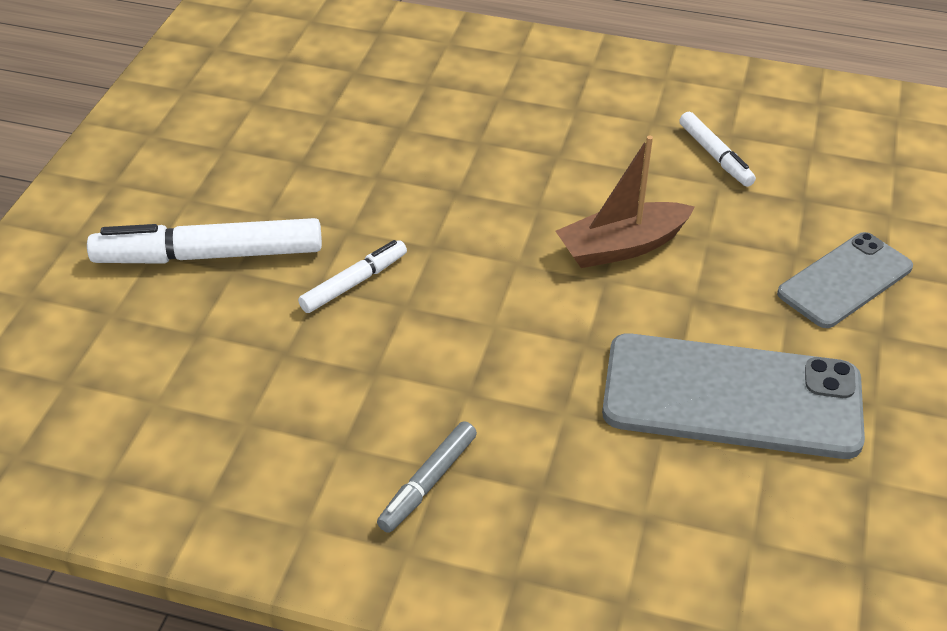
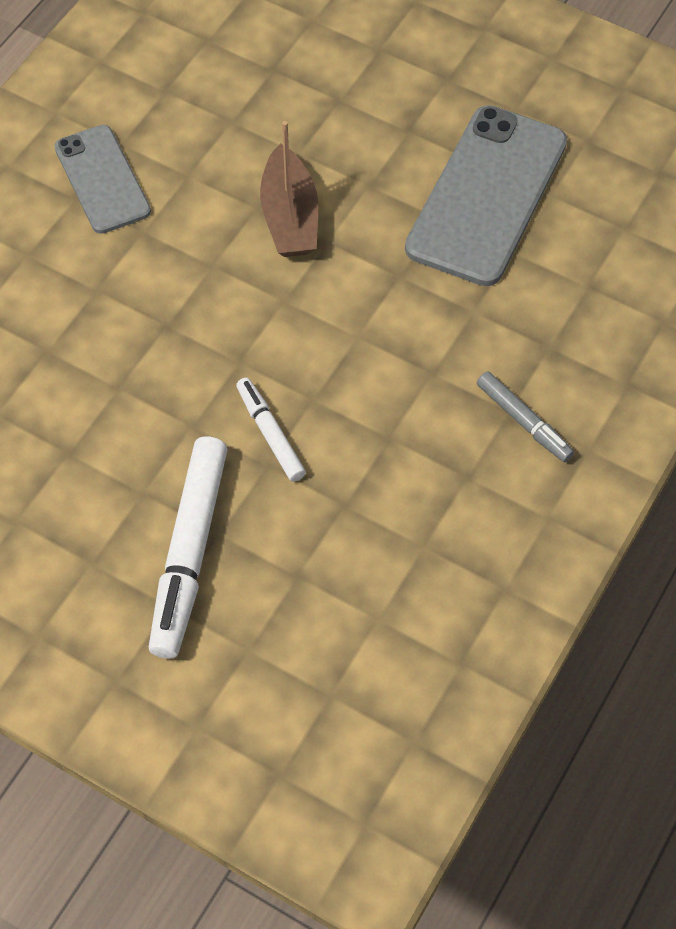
camera: 75 degrees left, 15 degrees up
(715, 156) = (190, 111): white marker -> none
(845, 280) = (381, 78): grey phone -> grey phone (102, 179)

